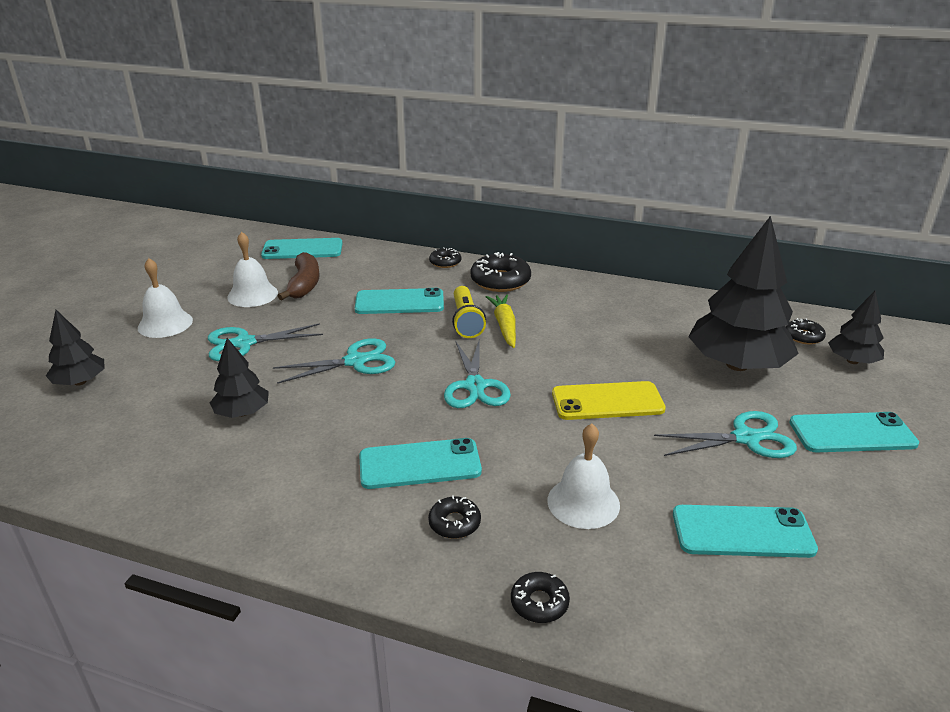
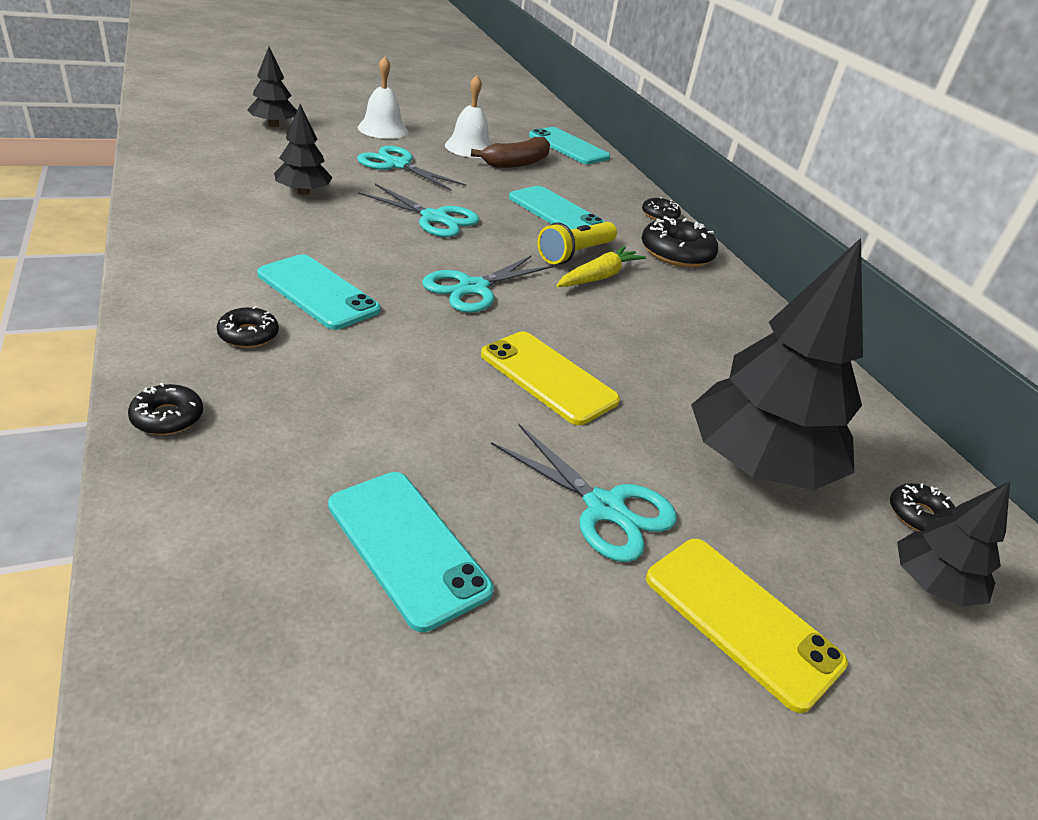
camera: 45 degrees right, 5 degrees up
(583, 502) = (351, 405): white bell -> none
(852, 433) = (741, 620): turquoise phone -> yellow phone

